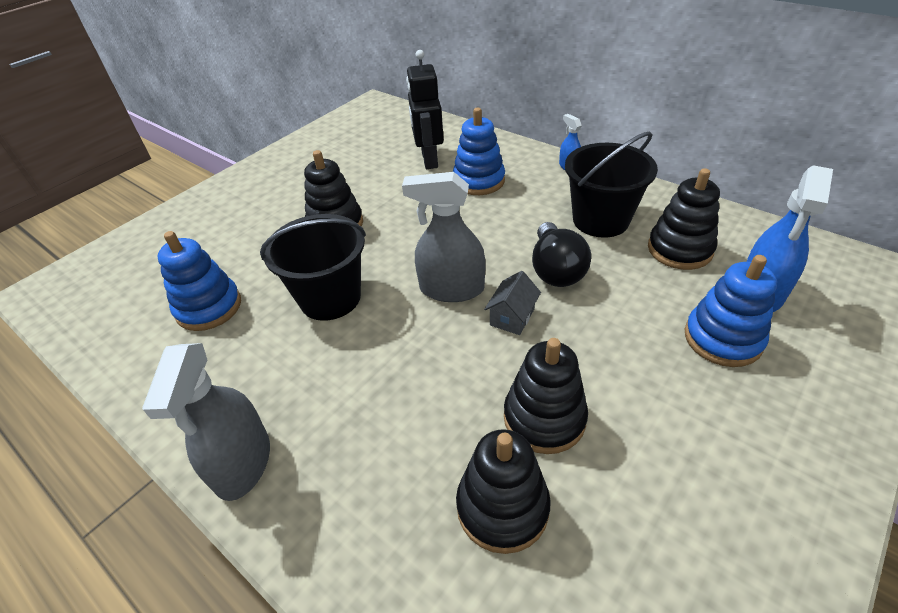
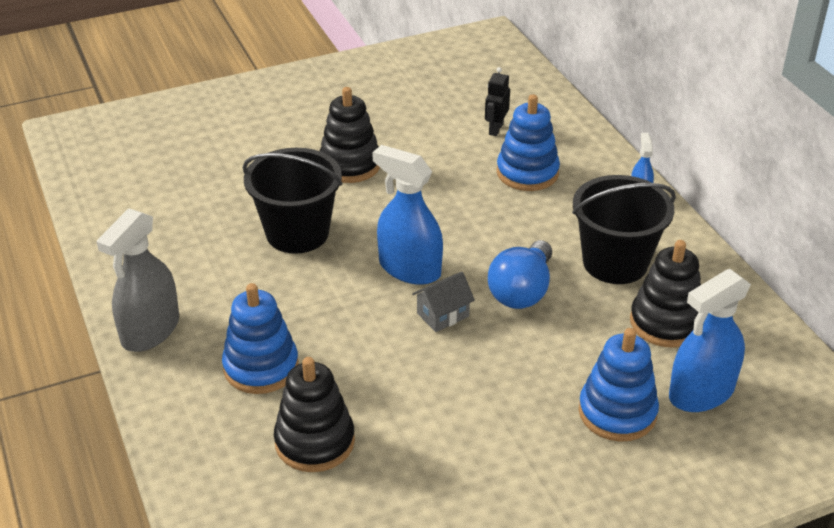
camera: 25 degrees right, 5 degrees down
(209, 307) = (192, 200): blue stacking toy -> blue stacking toy (261, 367)
(429, 160) = (495, 129): black robot -> black robot, size x0.56
(451, 289) = (409, 268): grey spray bottle -> blue spray bottle
(544, 418) = (399, 401): black stacking toy -> none
(556, 270) = (522, 291): black light bulb -> blue light bulb

